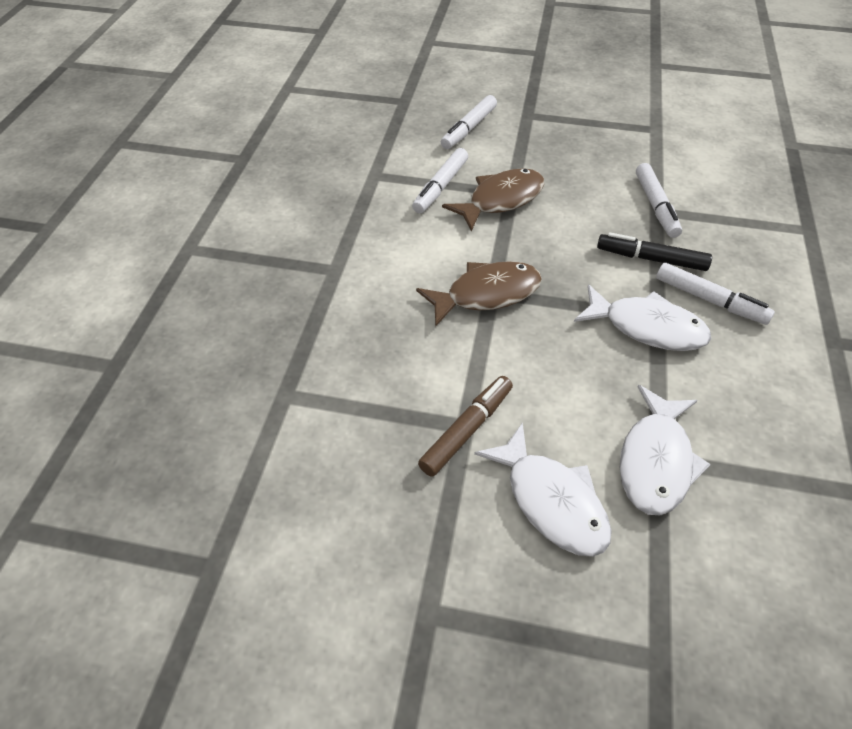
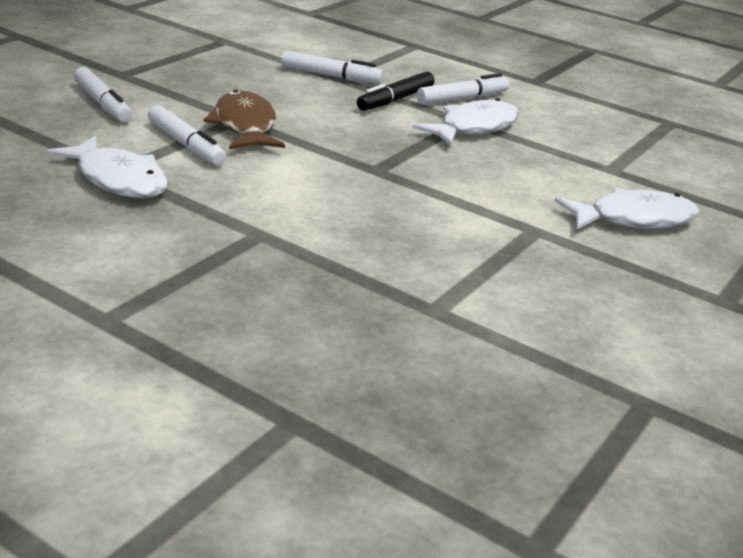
camera: 70 degrees left, 20 degrees down
(467, 430) = (541, 230): brown marker -> none
(486, 294) = (376, 172): brown fish -> none
(655, 461) = (613, 171): white fish -> white fish (118, 180)

